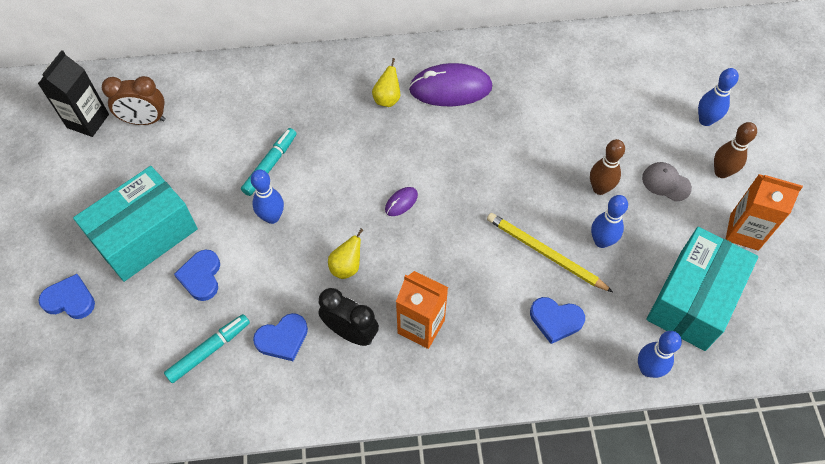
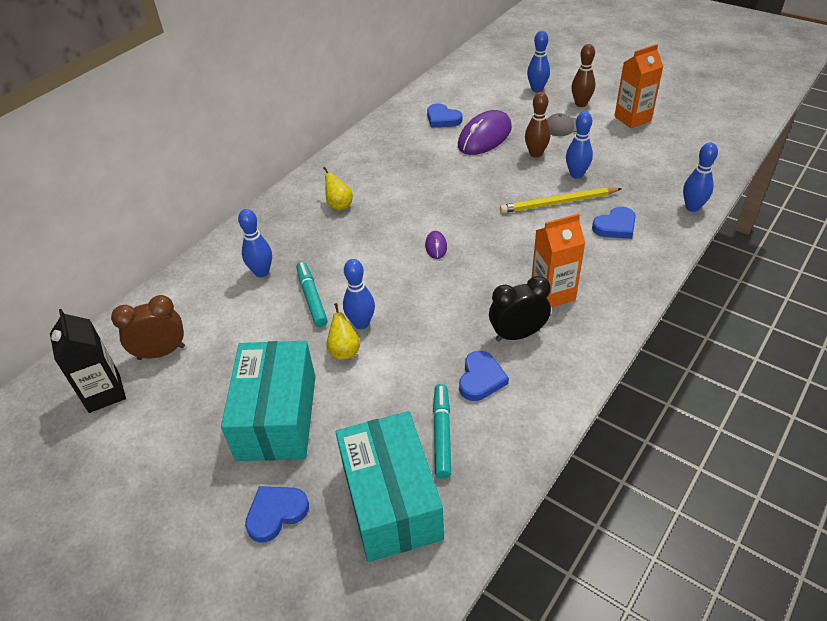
camera: 45 degrees left, 15 degrees down
(145, 120) = (161, 352): brown clock -> brown clock turned 150 degrees counterclockwise
(201, 276) = (364, 400): blue heart -> blue heart (442, 119)
(268, 112) = (262, 272): none -> blue bowling pin
(347, 267) = (457, 305): yellow pear -> yellow pear (344, 351)
(450, 88) = (372, 172): purple mouse -> purple mouse (484, 137)
(693, 299) = (659, 162): turquoise box -> turquoise box (391, 500)

